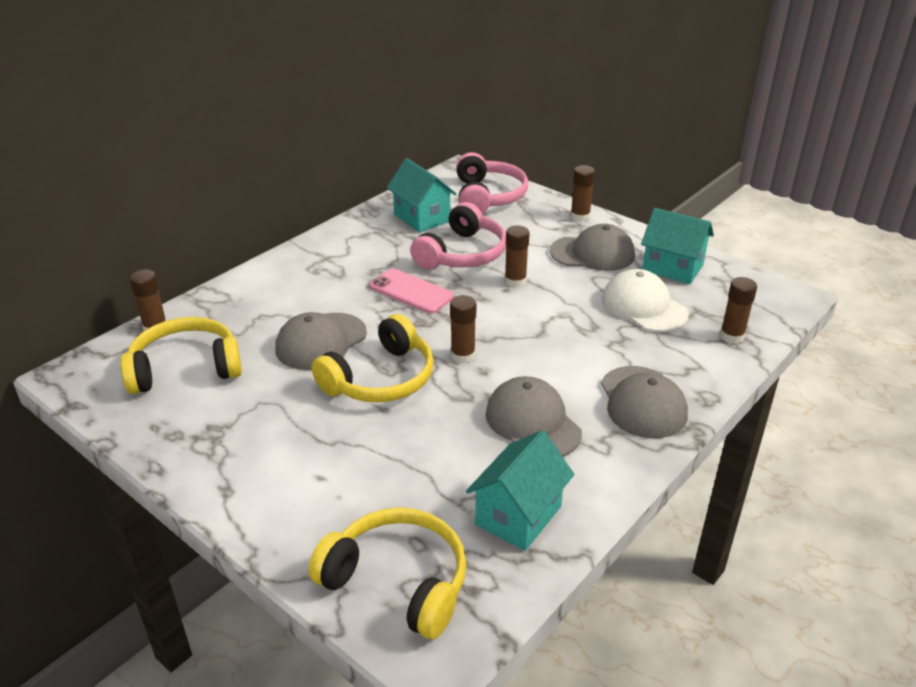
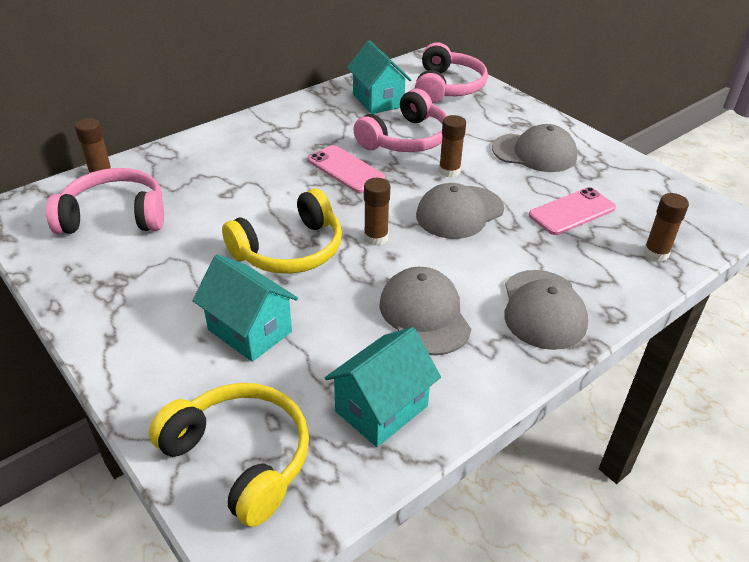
camera: 10 degrees right, 5 degrees up
(185, 368) = (114, 216): yellow headphones -> pink headphones
(321, 341) = (246, 207): grey cap -> grey cap (459, 212)
(580, 216) = (532, 116): brown glue stick -> none
(644, 306) = (572, 211): white cap -> pink phone
(672, 268) = (612, 176): turquoise house -> turquoise house (250, 331)

